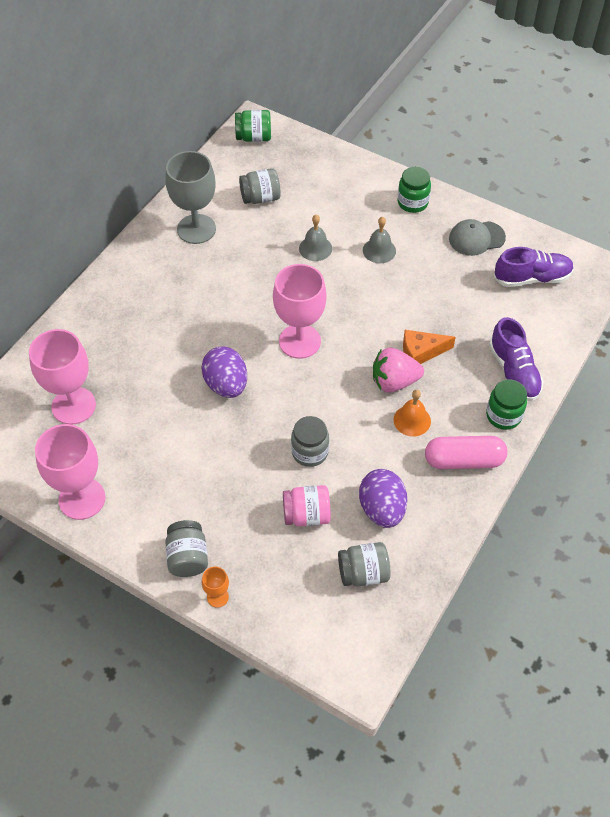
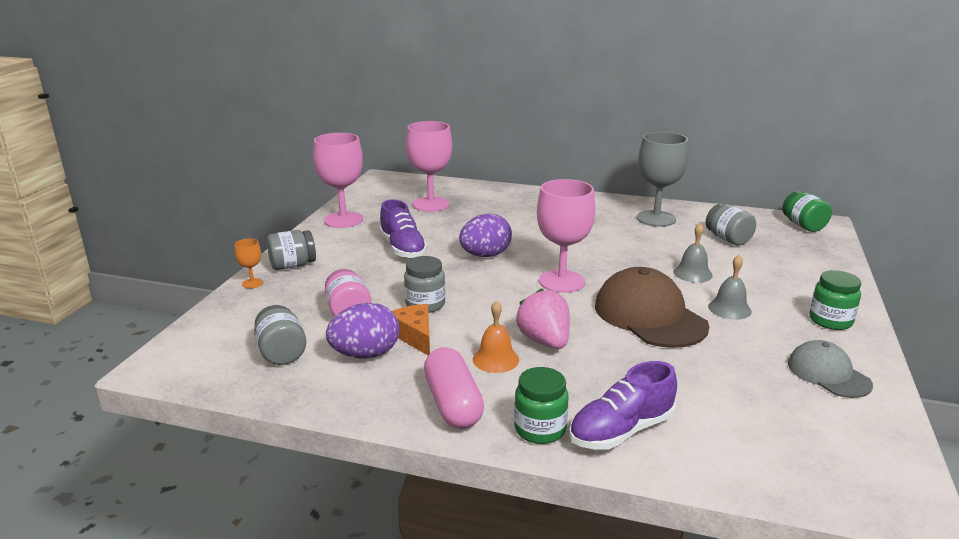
camera: 75 degrees right, 30 degrees down
(375, 303) = (649, 316): none -> brown cap
(421, 352) = (600, 354): orange cheese -> orange cheese (414, 336)
(532, 278) = (808, 431): purple shoe -> purple shoe (403, 248)

